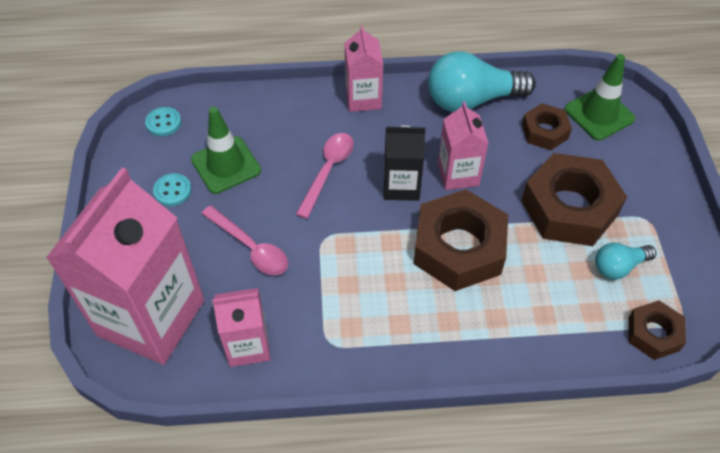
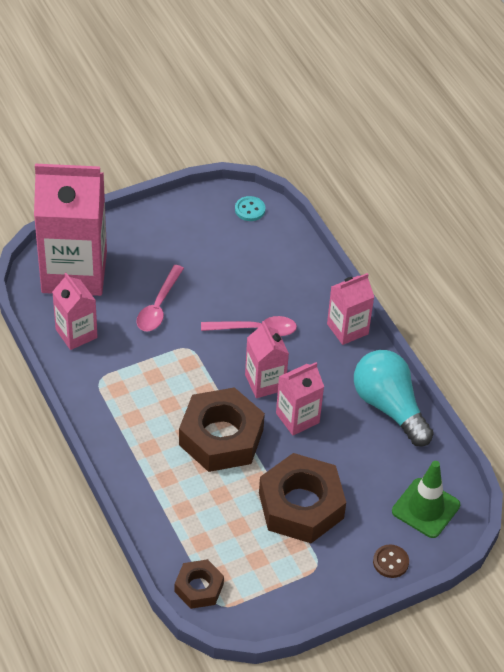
camera: 65 degrees right, 5 degrees down
(172, 191) = (187, 241): turquoise button -> none
(226, 165) = (228, 263): green traffic cone -> none
(401, 186) = (265, 382): black carton -> pink carton
(544, 131) = (380, 470): brown nut -> none
(619, 266) = (255, 552): turquoise light bulb -> none
(655, 160) = (390, 562): none -> brown button

